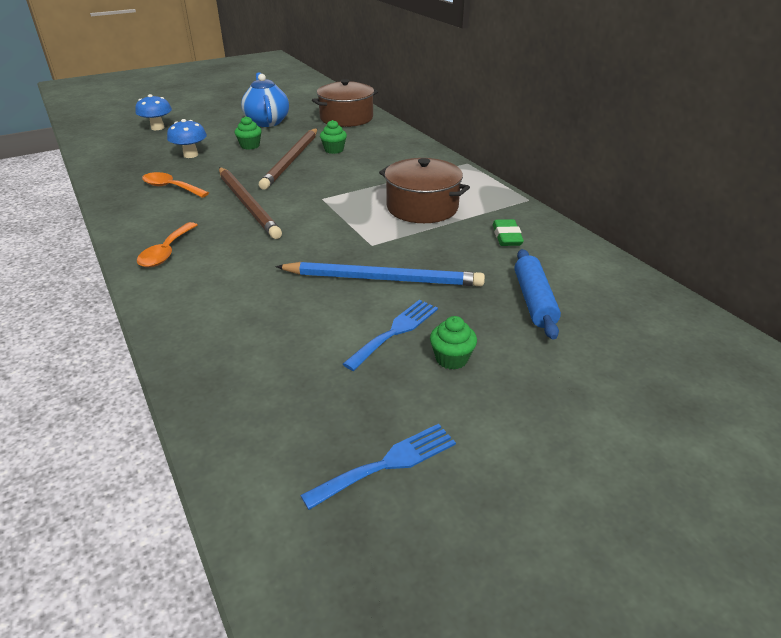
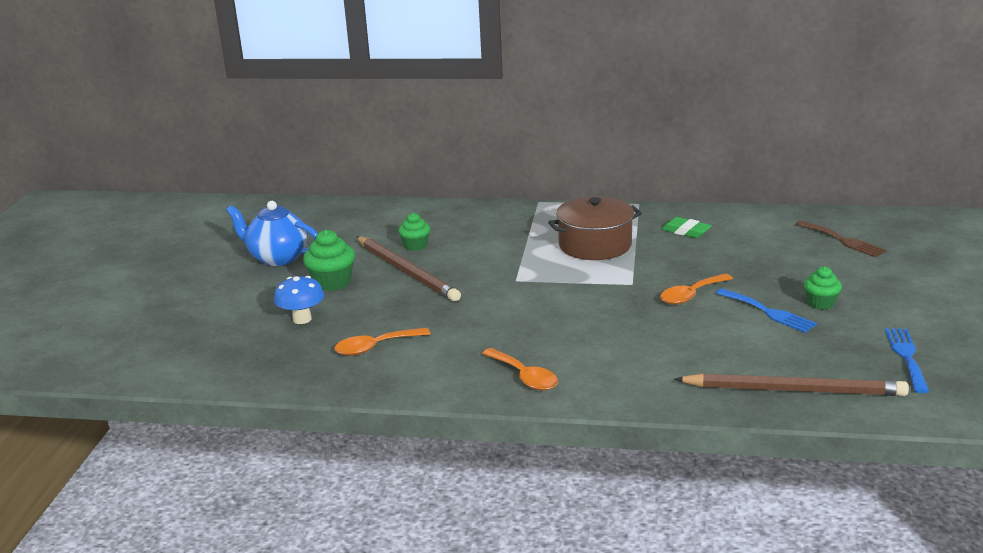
camera: 50 degrees left, 10 degrees down
(157, 128) = (177, 322): blue mushroom -> none
(247, 204) = (476, 316): brown pencil -> brown pencil (793, 390)
(250, 146) = (332, 282): green cupcake -> green cupcake, size x1.52
(346, 118) = (343, 218): brown pot -> none
(382, 279) = (691, 295): blue pencil -> orange spoon
(395, 331) = (768, 312): blue fork -> blue fork turned 150 degrees clockwise
(533, 301) = (782, 254): blue rolling pin -> none
(622, 329) = (843, 240): none -> brown fork

